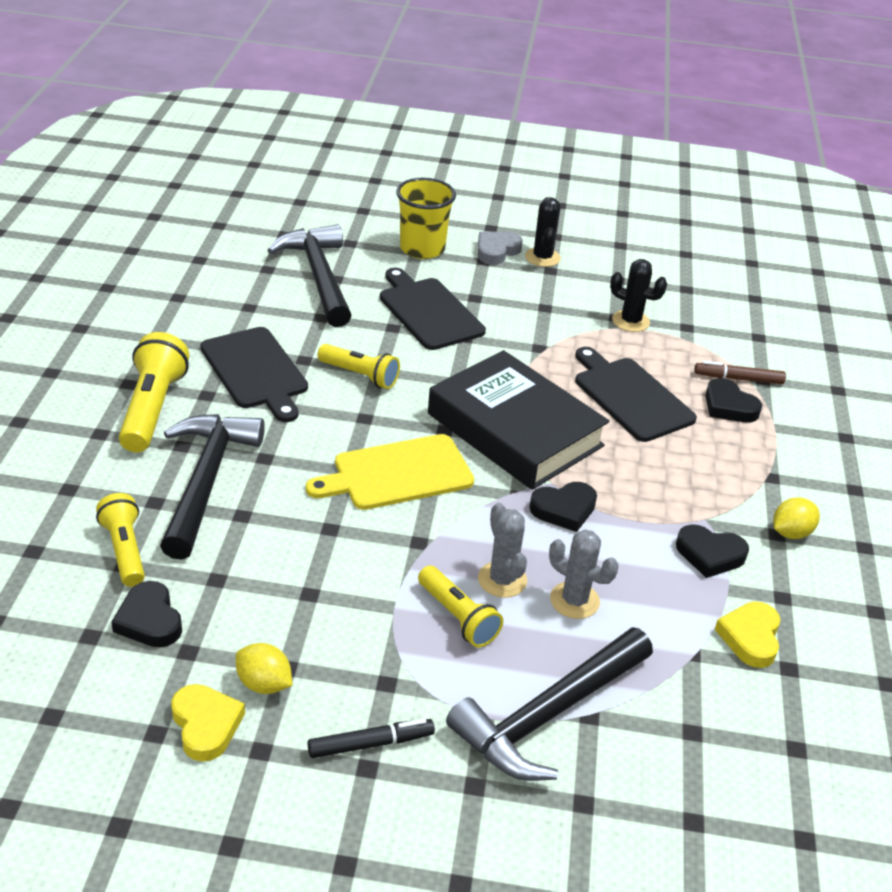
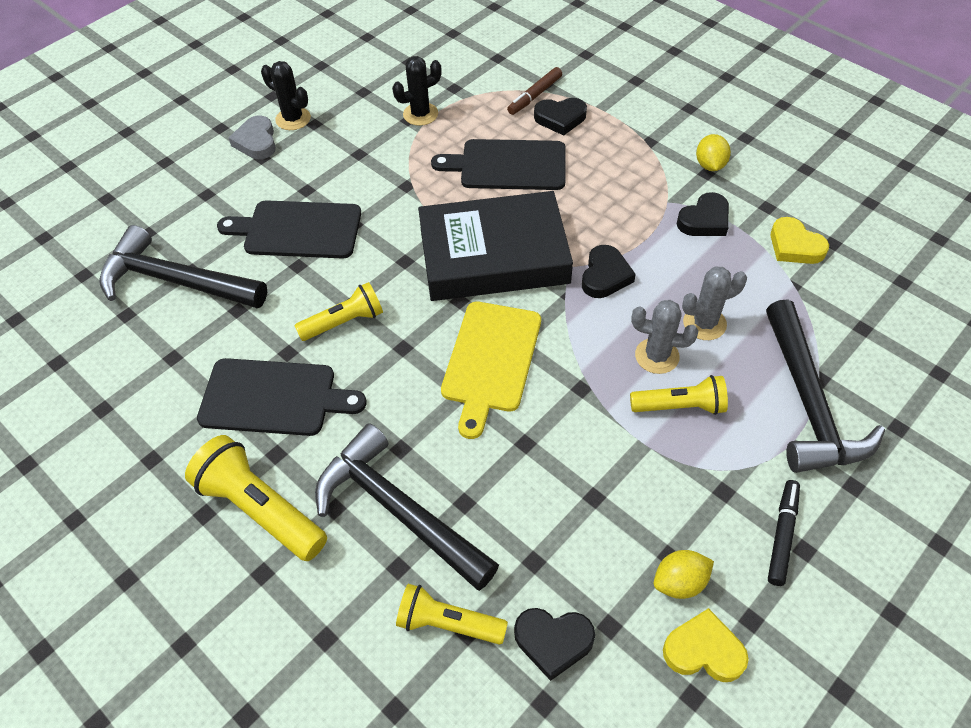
camera: 50 degrees left, 15 degrees up
(422, 249) = (206, 188): yellow cup -> none

